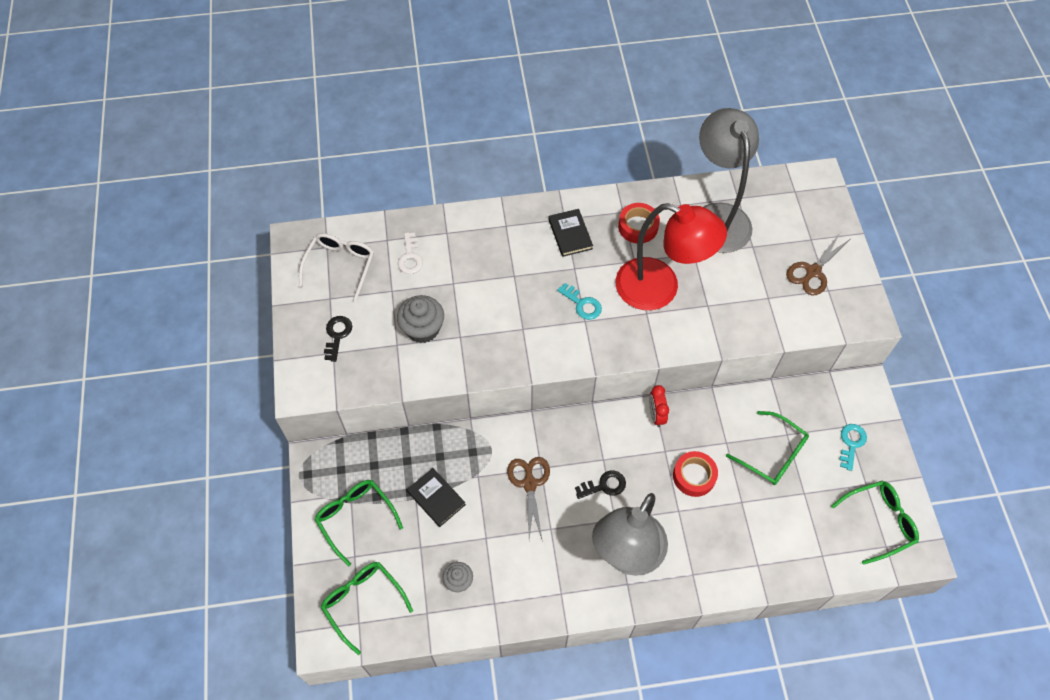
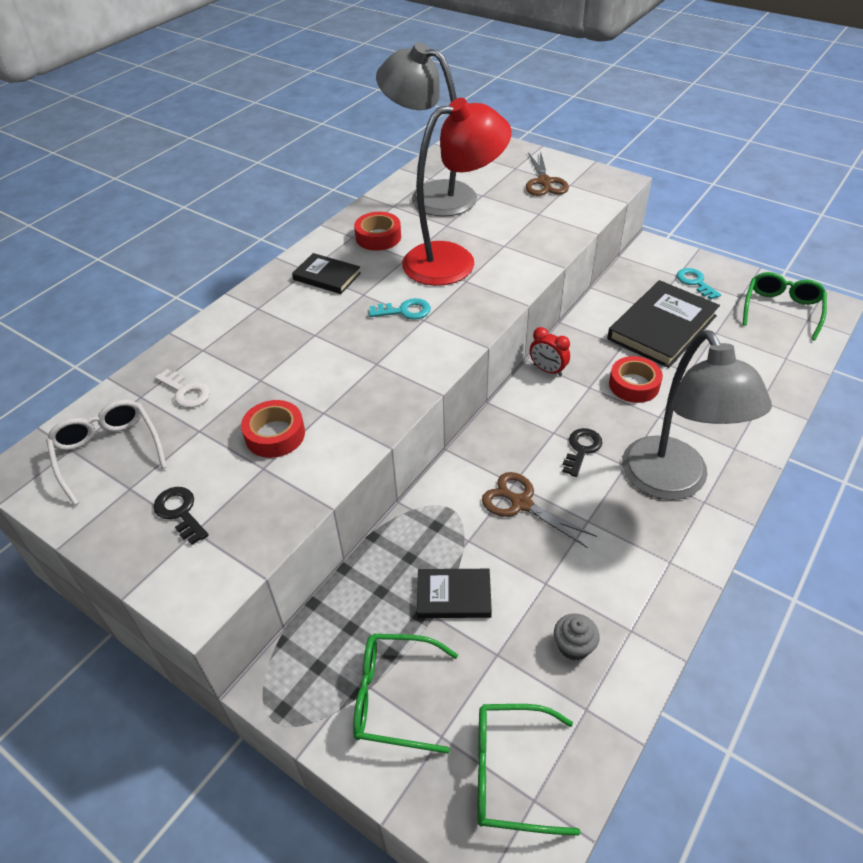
camera: 45 degrees left, 15 degrees down
(423, 329) = (275, 435): grey cupcake -> red tape
(773, 454) = (662, 327): green glasses -> black book

